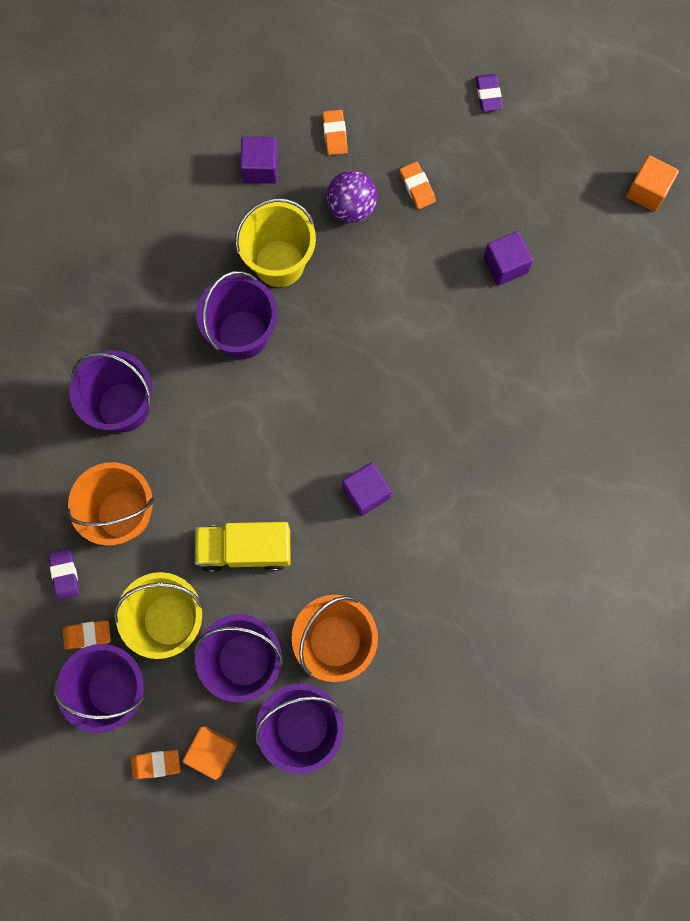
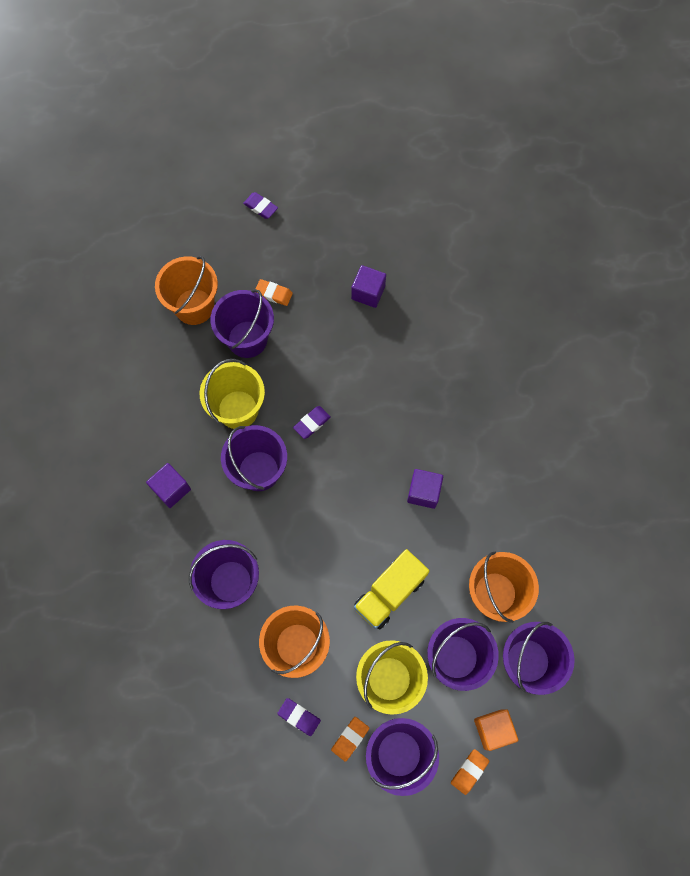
camera: 45 degrees left, 5 degrees down
(260, 168) = (169, 365): purple cube -> purple cube (171, 489)
(331, 336) = (312, 423): none -> purple eraser
(335, 134) = (194, 306): orange eraser -> orange bucket
(351, 207) = (247, 339): purple ball -> purple bucket
(647, 191) = (402, 183): orange cube -> none

